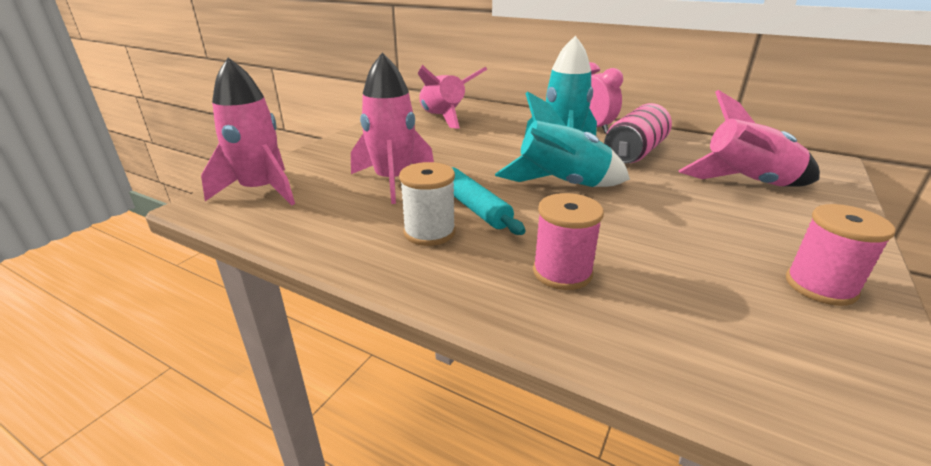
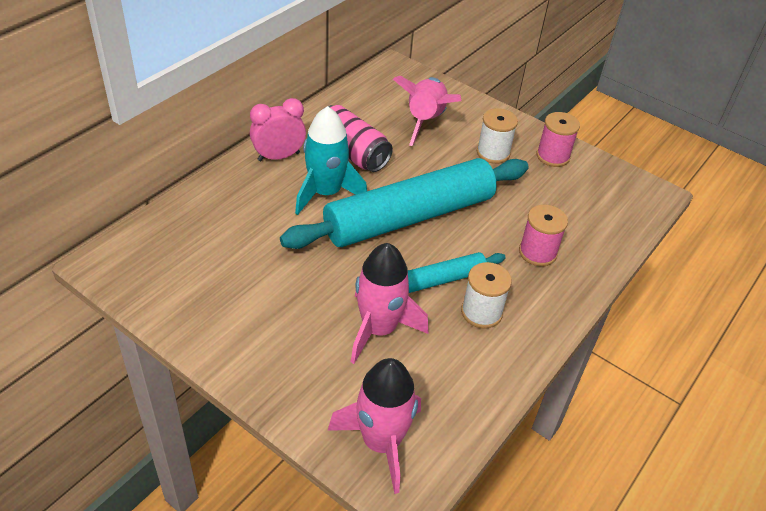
camera: 85 degrees left, 15 degrees up
(443, 119) = (195, 267): pink rocket -> none
(561, 185) = (409, 217): turquoise rocket -> turquoise rolling pin
(748, 230) = (493, 153): none -> white spool

